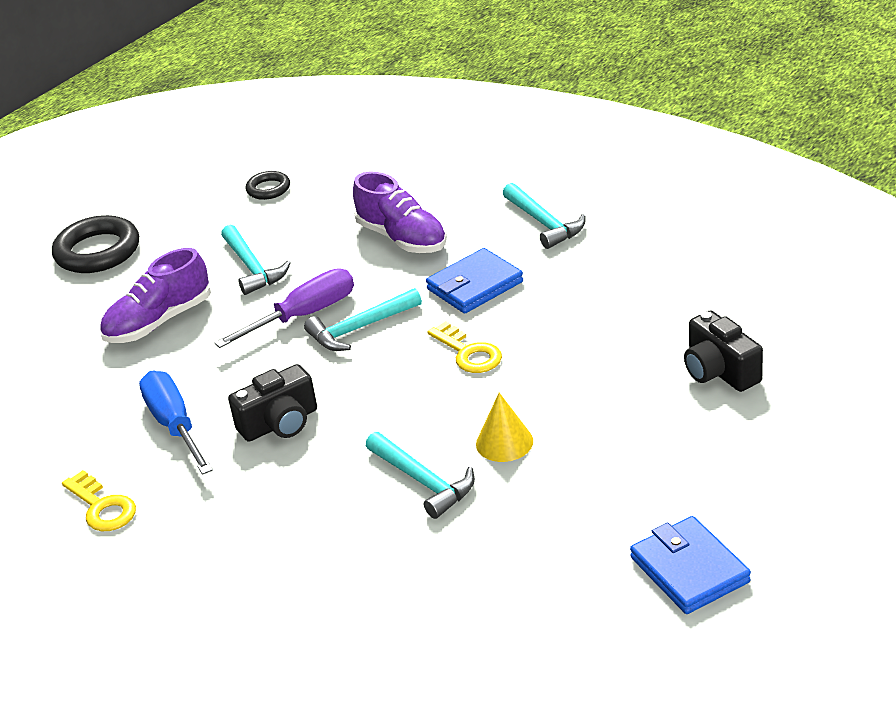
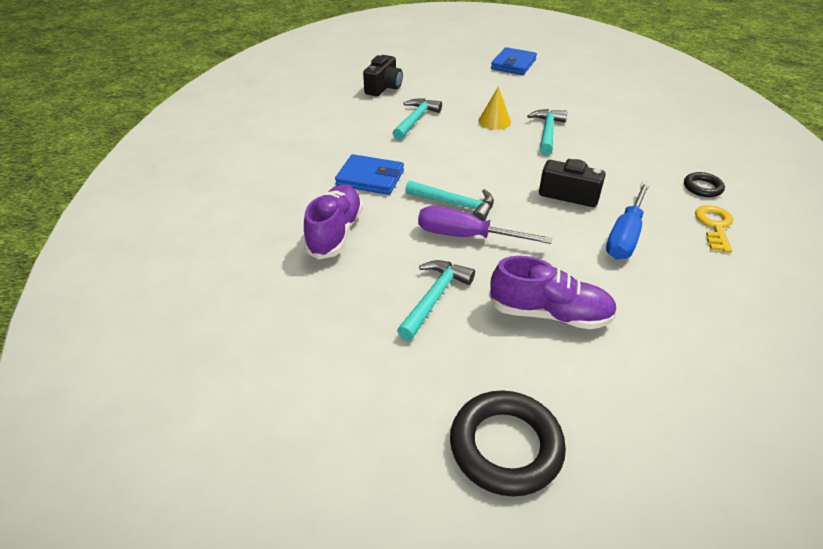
camera: 130 degrees left, 5 degrees up
(268, 189) = (302, 362): black ring -> black ring (702, 187)
(469, 353) = (438, 156): yellow key -> none
(544, 223) = (277, 177): turquoise hammer -> turquoise hammer (415, 120)

